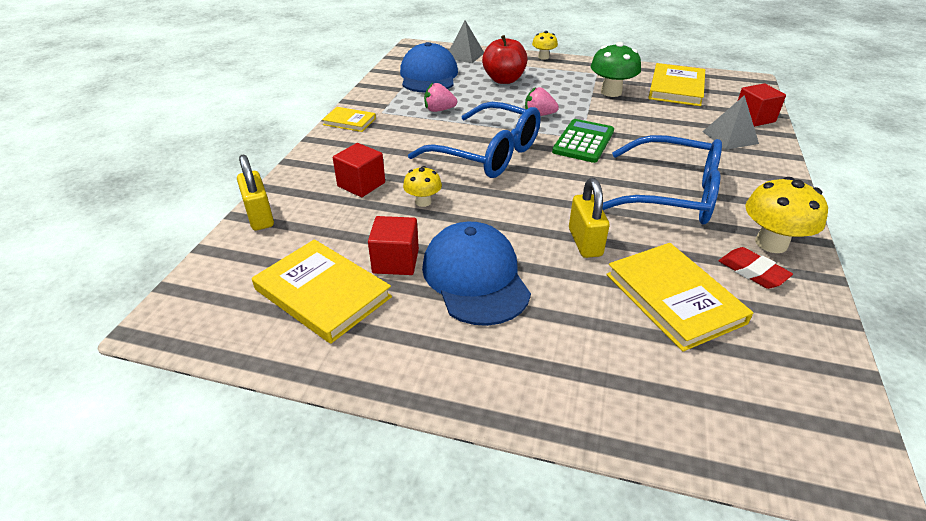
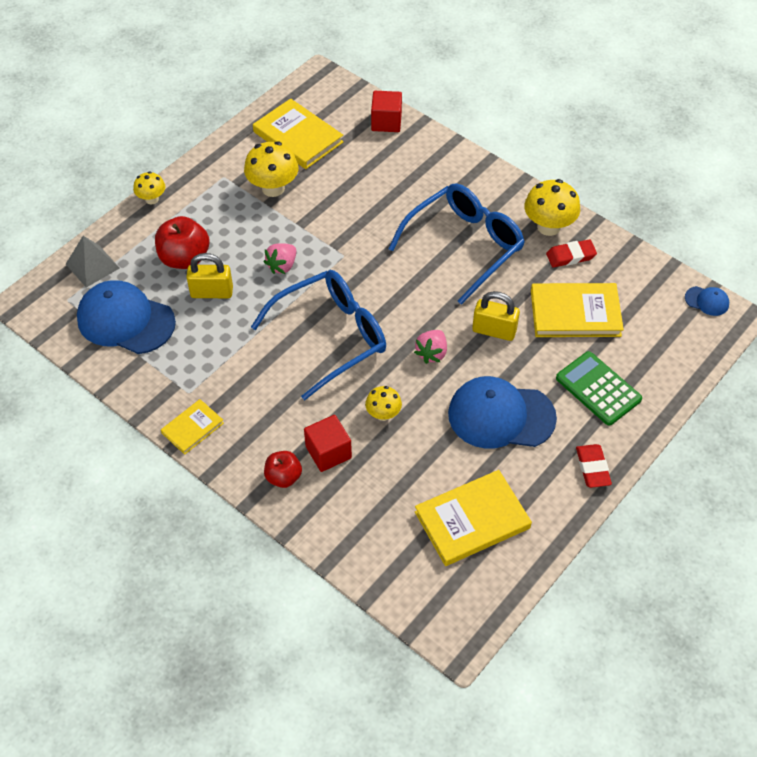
camera: 65 degrees left, 15 degrees up
(260, 216) = (339, 545): yellow padlock -> yellow padlock (212, 292)
(323, 170) = (283, 477): none -> red apple
(395, 261) = (456, 460): red cube -> none
(439, 110) = (218, 341): pink strawberry -> pink strawberry (432, 353)
(450, 380) = (592, 468): none -> red eraser
(583, 142) = (352, 258): green calculator -> green calculator (598, 389)
(611, 92) = (273, 188): green mushroom -> yellow mushroom
(730, 137) = (406, 157): grey pyramid -> none
(851, 437) = (707, 301): none -> blue cap

